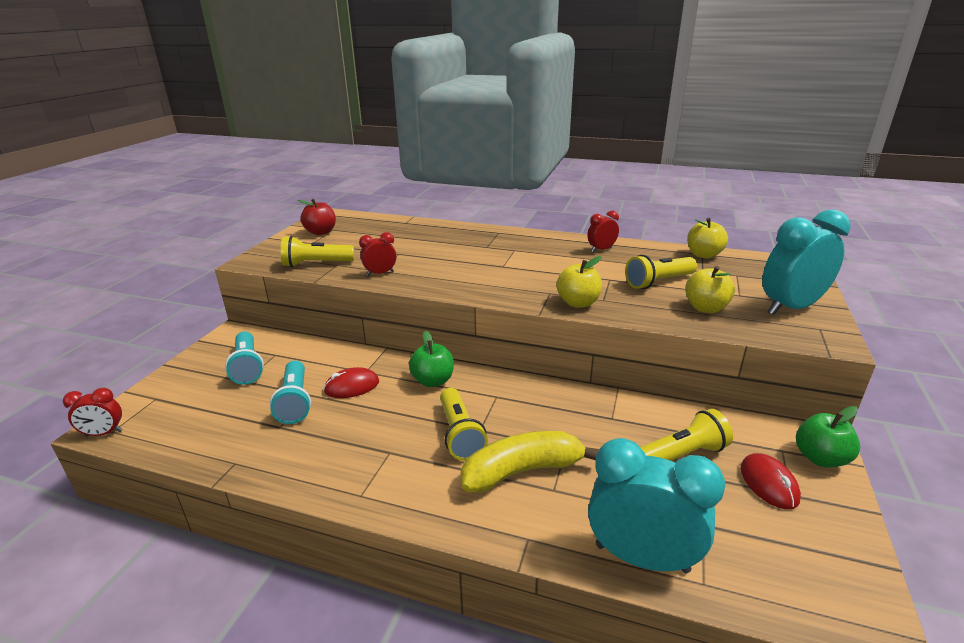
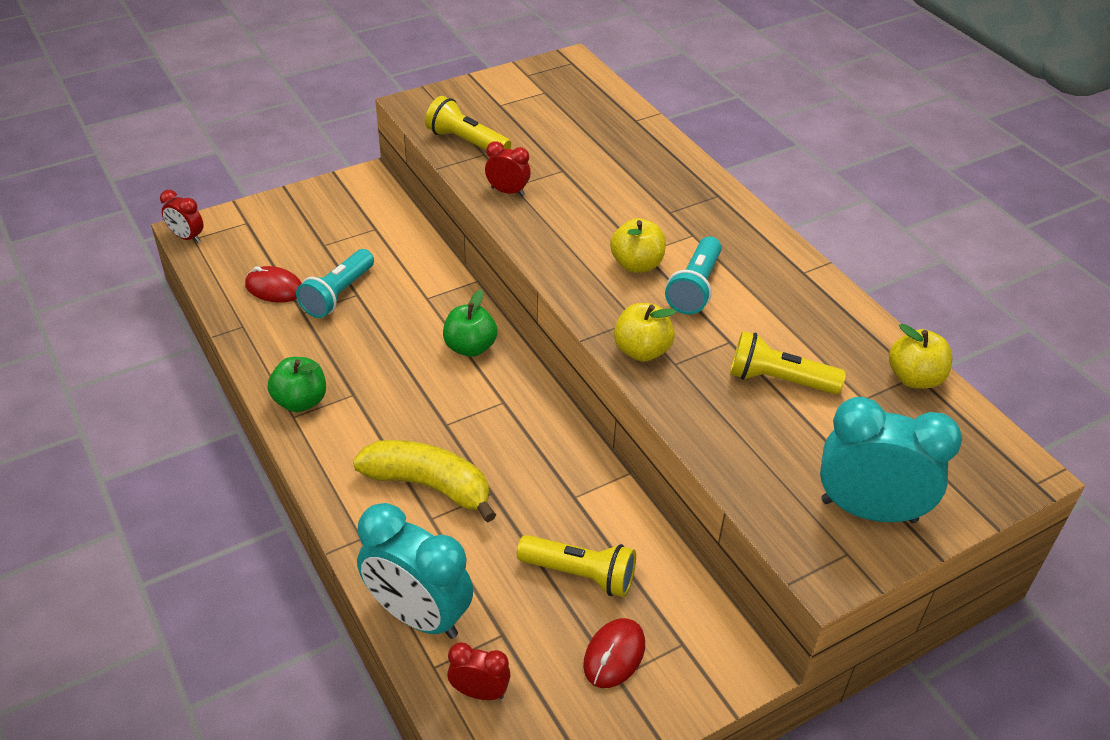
camera: 40 degrees right, 15 degrees up
(247, 367) = (340, 230): turquoise flashlight -> turquoise flashlight (694, 288)
(321, 232) = (527, 91): red apple -> none
(352, 386) = (397, 308): red mouse -> red mouse (274, 288)
(459, 434) = (424, 417): yellow flashlight -> none
(601, 250) = (796, 293): red clock -> red clock (479, 692)
(641, 557) = (418, 616): turquoise clock -> turquoise clock turned 150 degrees clockwise
(705, 308) = (766, 445): yellow apple -> yellow apple (636, 264)
(820, 458) = (706, 678): green apple -> green apple (300, 401)

